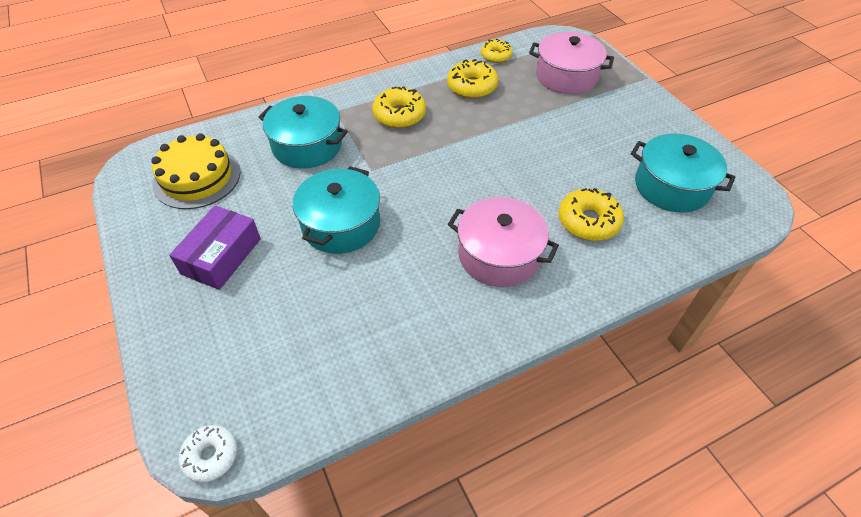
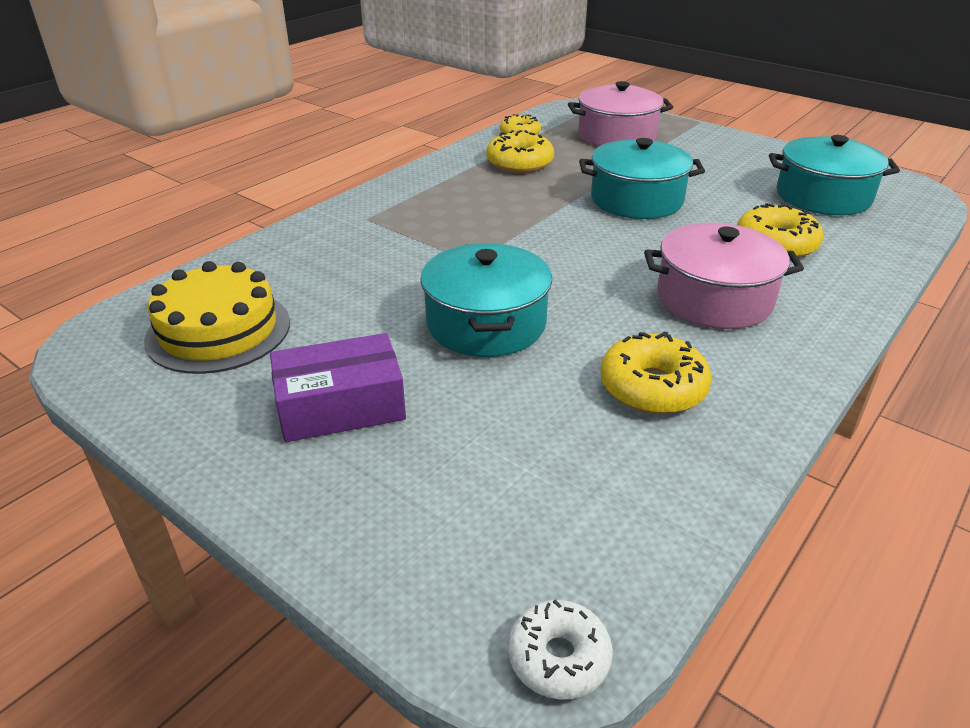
camera: 25 degrees left, 15 degrees down
(221, 256) = (340, 406): purple box -> purple box turned 75 degrees clockwise
(307, 146) = (359, 259): turquoise pot -> turquoise pot (636, 200)
(399, 115) = (456, 204): yellow donut -> yellow donut (652, 387)

